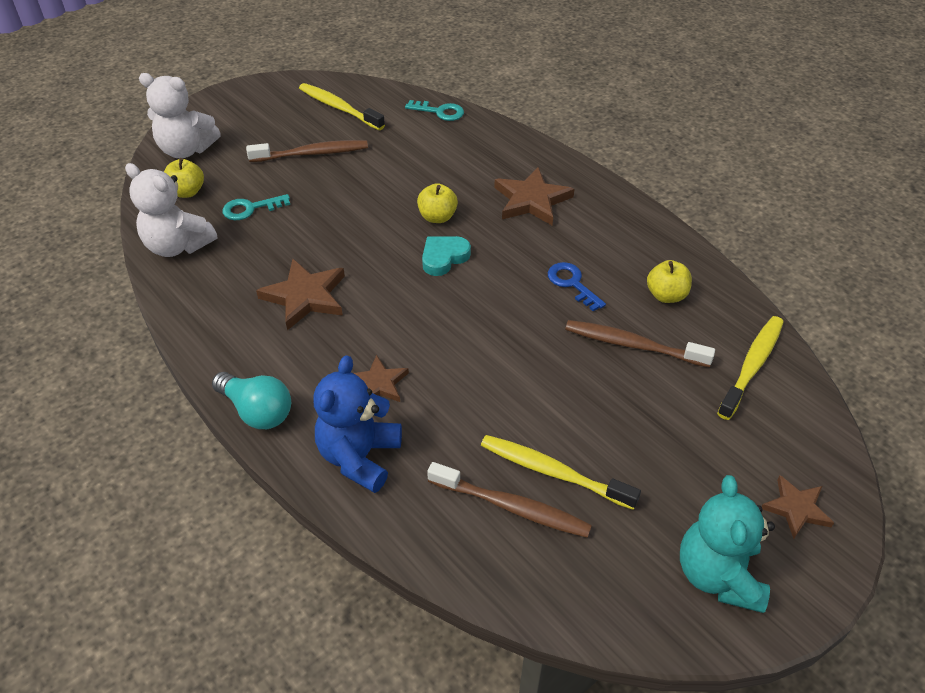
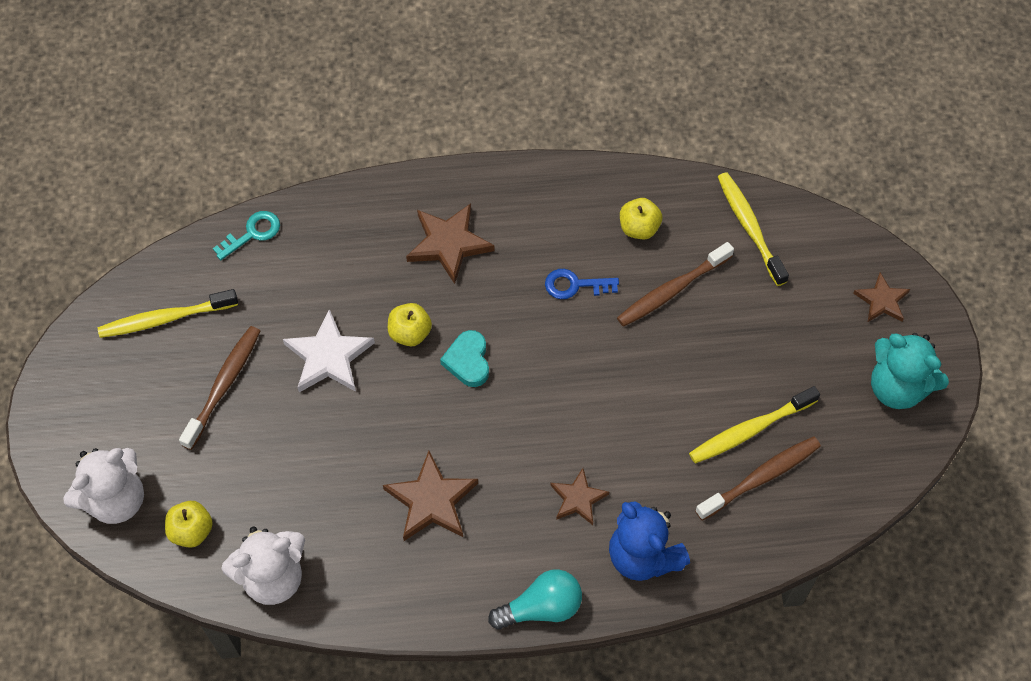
camera: 55 degrees left, 15 degrees up
(250, 208) = (267, 485): turquoise key -> none
(379, 188) = (328, 356): none -> white star

